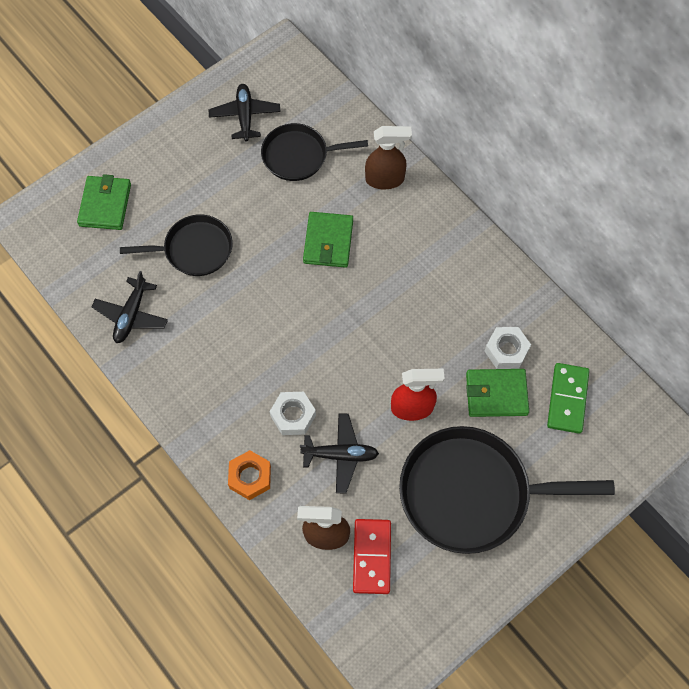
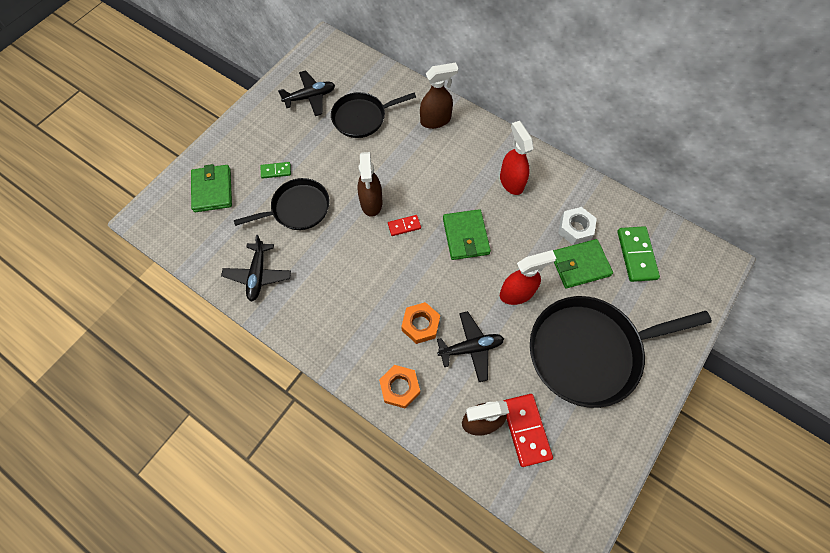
camera: 15 degrees left, 0 degrees up
(181, 199) = (276, 171): none -> green domino
(245, 116) = (310, 97): black plane -> black plane turned 90 degrees clockwise
(279, 263) = (371, 203): none -> brown spray bottle
(293, 416) = (420, 325): white nut -> orange nut
(309, 299) = (404, 226): none -> red domino
(328, 242) = (406, 177): green wallet -> green wallet (466, 236)
(450, 276) = (511, 181): none -> red spray bottle

